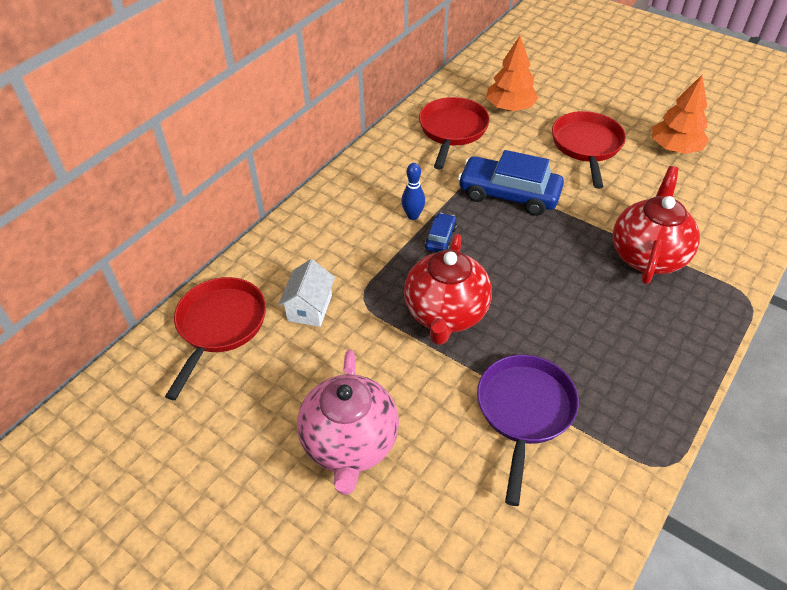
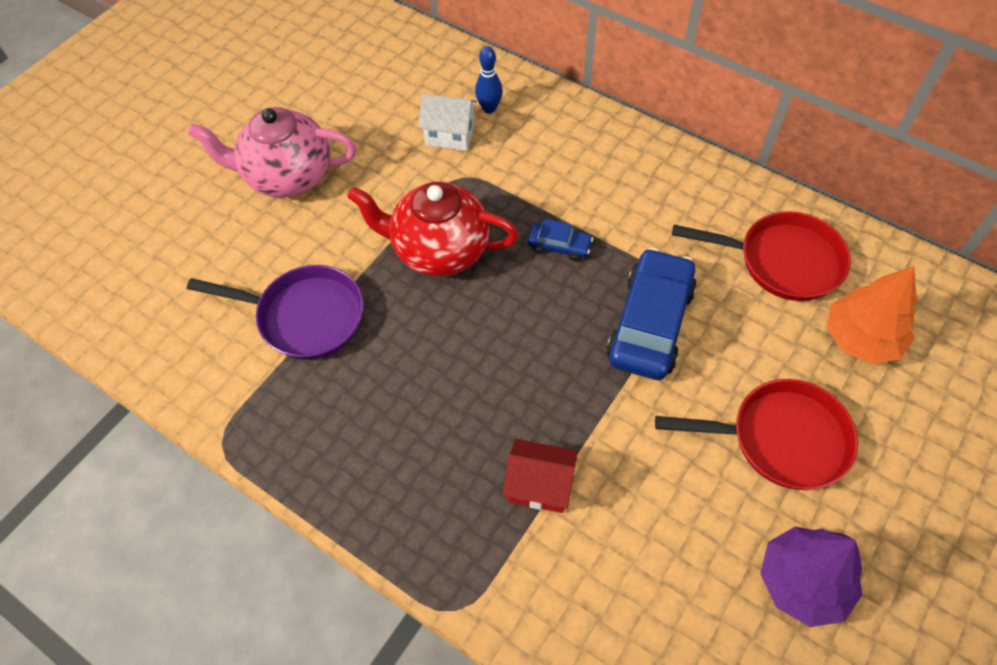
camera: 90 degrees right, 10 degrees up
(220, 326) = (429, 72): red pan -> none
(413, 215) = (597, 218): blue bowling pin -> blue bowling pin (489, 108)
(647, 255) = (539, 485): red teapot -> red house
(675, 148) = (803, 582): orange tree -> purple tree

